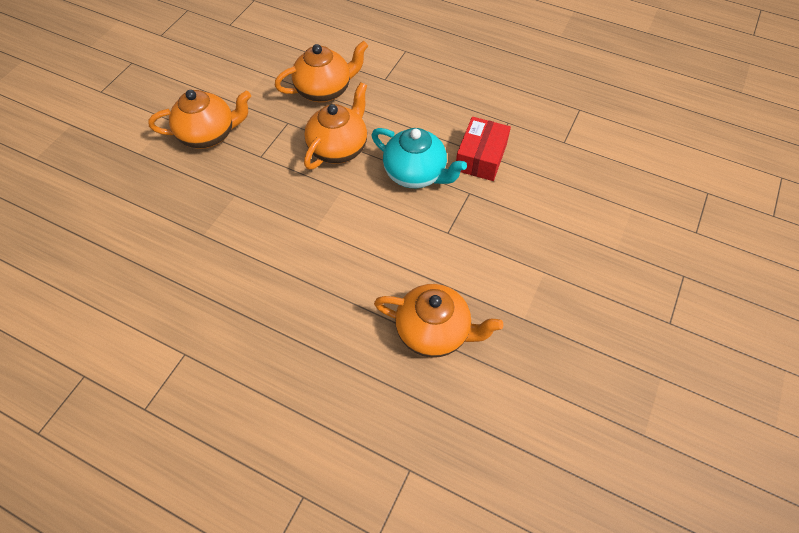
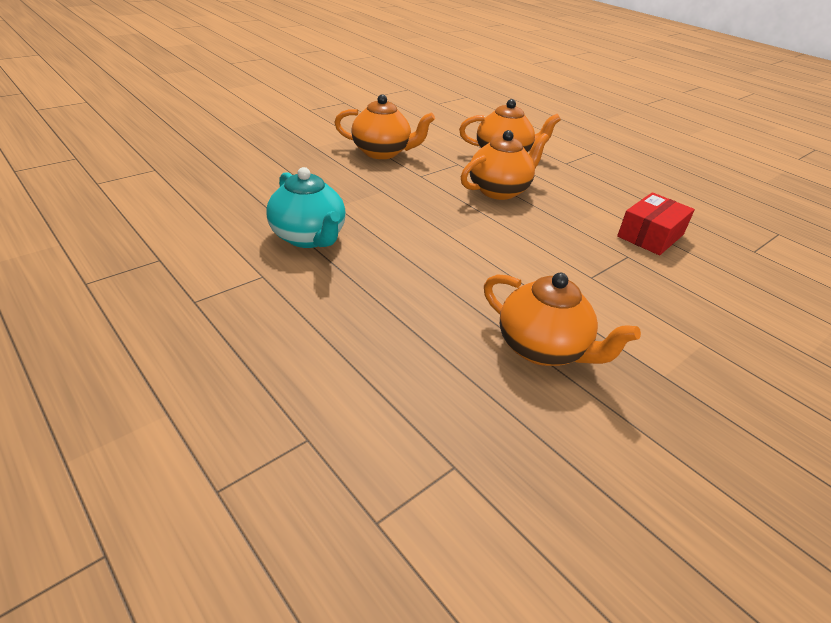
camera: 20 degrees right, 20 degrees down
(416, 174) = (572, 227): turquoise teapot -> turquoise teapot (308, 237)

